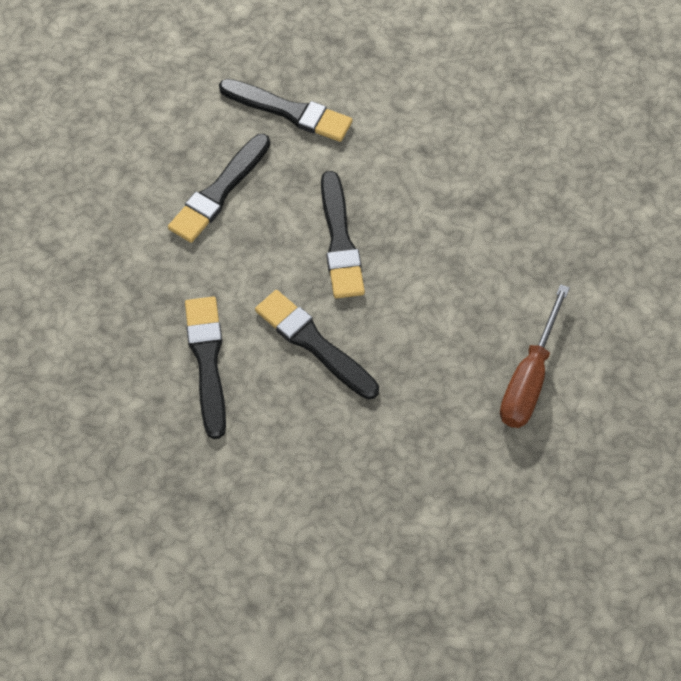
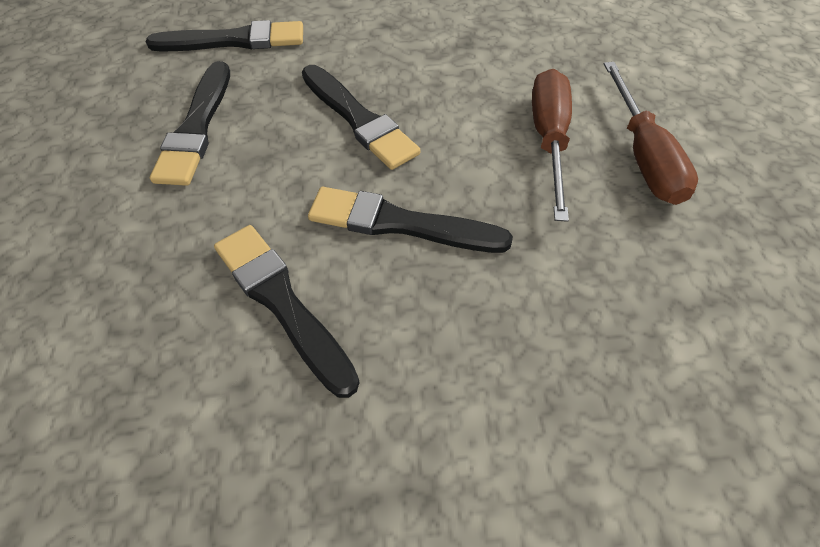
camera: 30 degrees left, 5 degrees down
(469, 329) = (548, 139): none -> brown screwdriver

